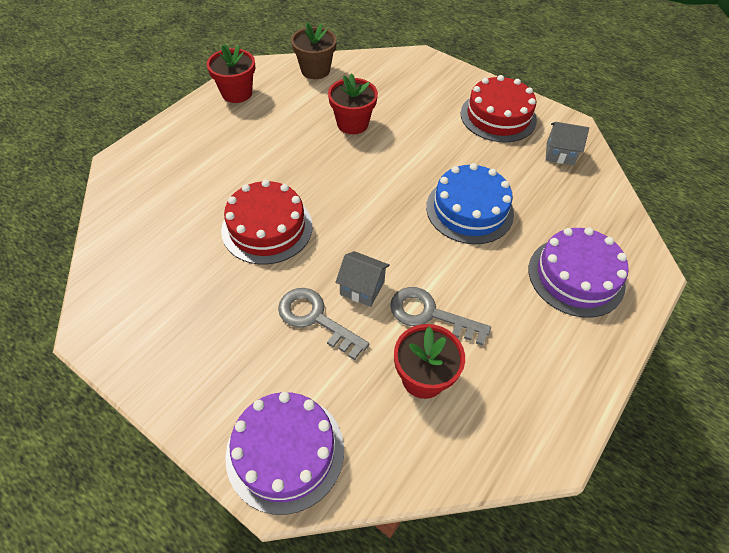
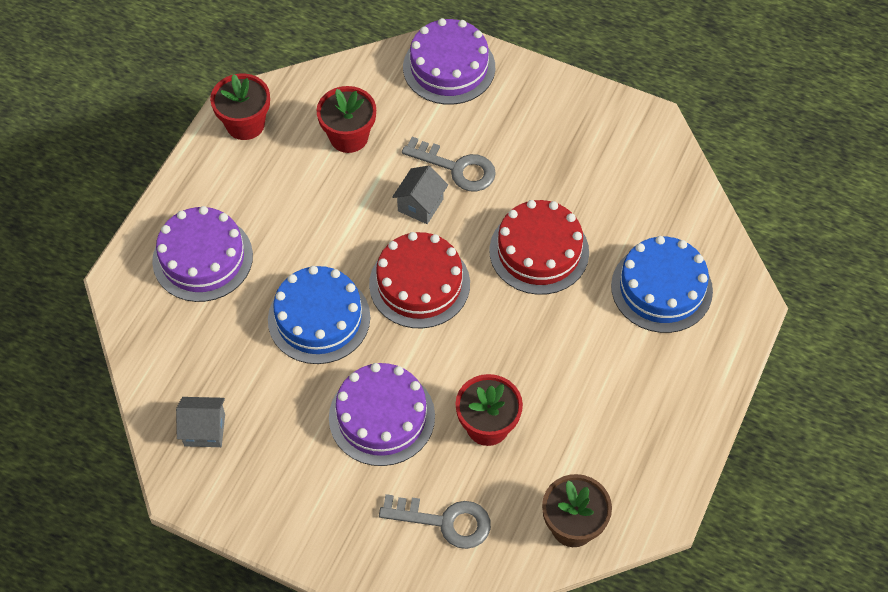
camera: 170 degrees right, 5 degrees up
(180, 183) = (661, 288): none -> blue cake
(237, 93) = (666, 450): red flower pot -> red flower pot (245, 124)
(362, 288) = (420, 205): grey house -> grey house turned 75 degrees counterclockwise
(427, 140) = (382, 417): none -> purple cake
(430, 314) = (349, 191): grey key -> grey key (445, 521)
(498, 116) = (288, 483): red cake -> red cake (419, 284)

